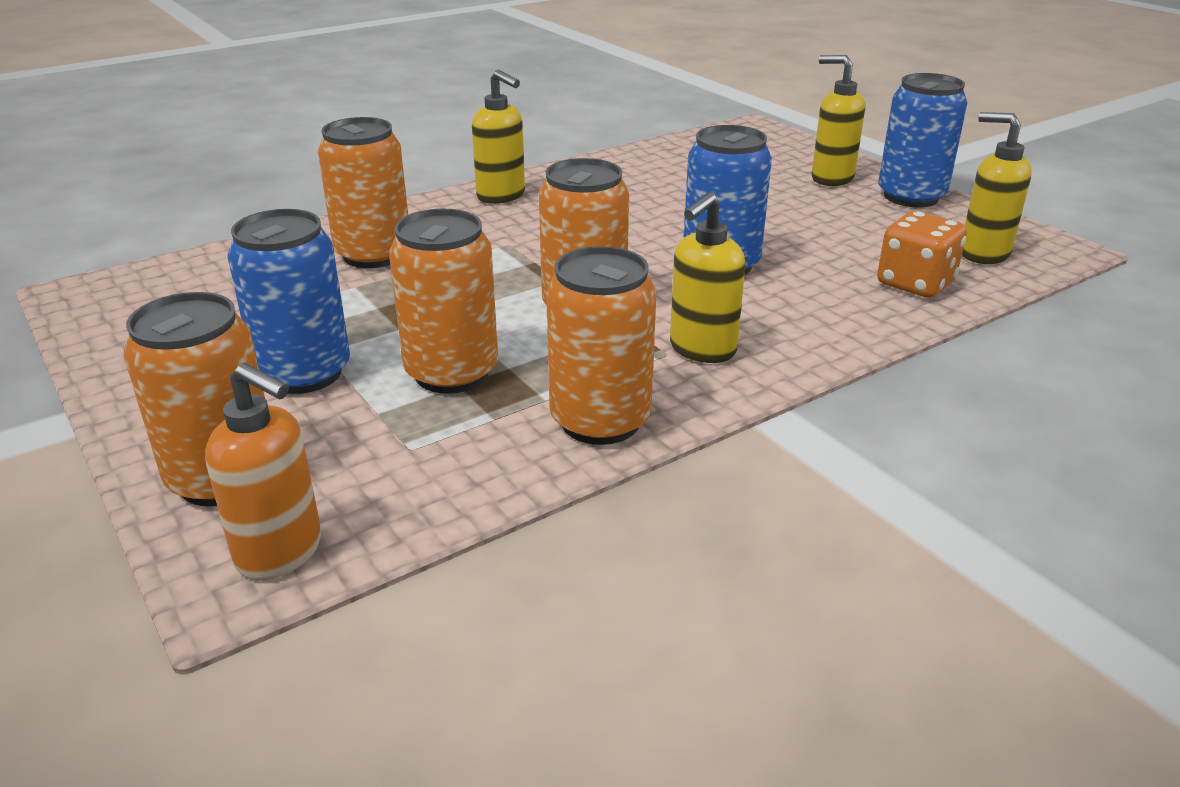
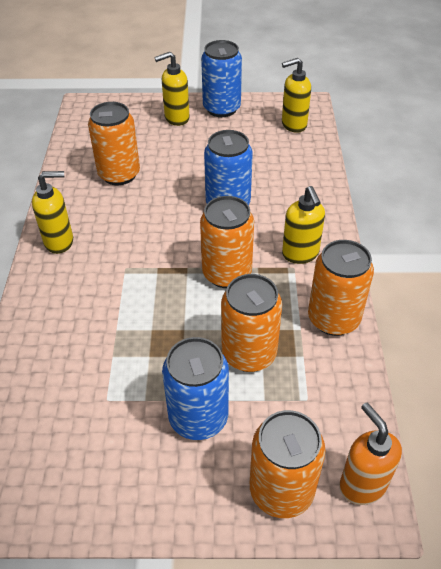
camera: 55 degrees left, 15 degrees up
(280, 552) = (362, 485): orange soap dispenser -> orange soap dispenser turned 90 degrees counterclockwise
(373, 255) = (79, 331): orange can -> orange can (119, 174)
(915, 283) = (300, 158): orange dice -> none

